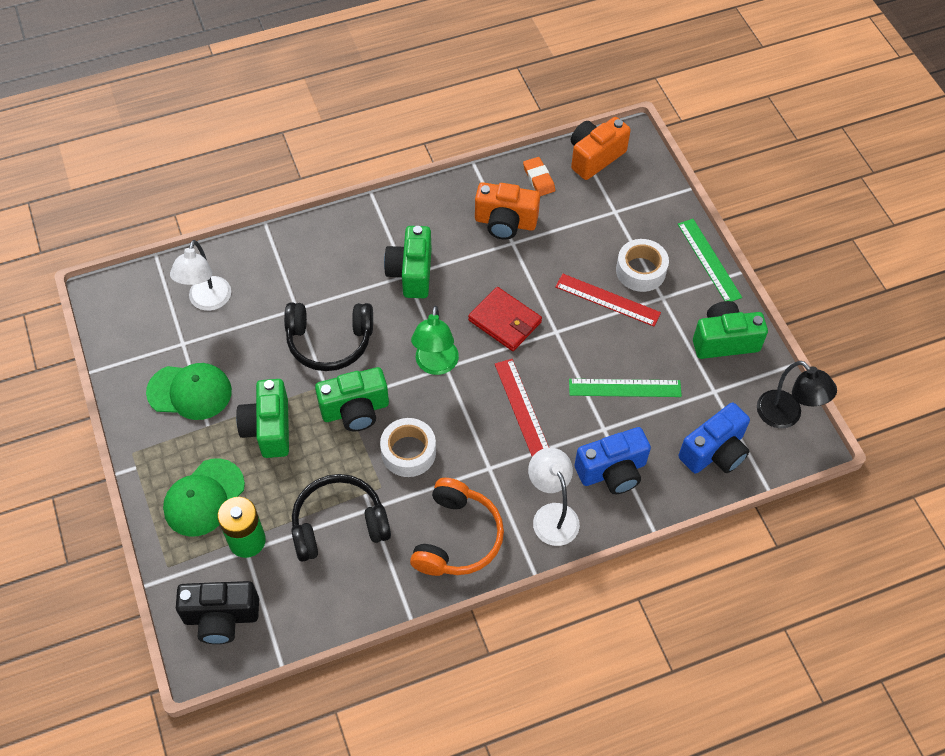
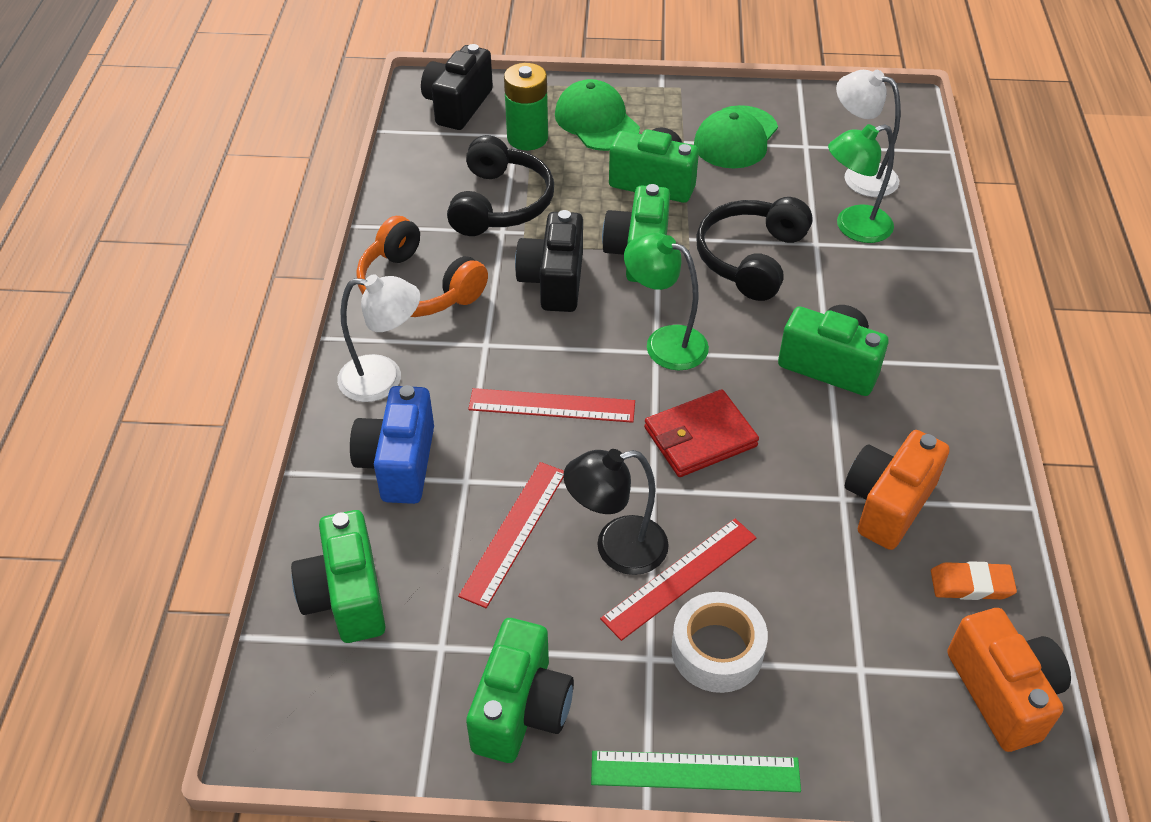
camera: 115 degrees right, 10 degrees down
(270, 292) = (853, 227): none -> green lamp
(408, 452) = (553, 281): white tape -> black camera
(625, 388) = (514, 532): green ruler -> red ruler
(714, 452) = (346, 596): blue camera -> green camera
(786, 416) = (337, 728): black lamp -> black lamp (616, 548)

